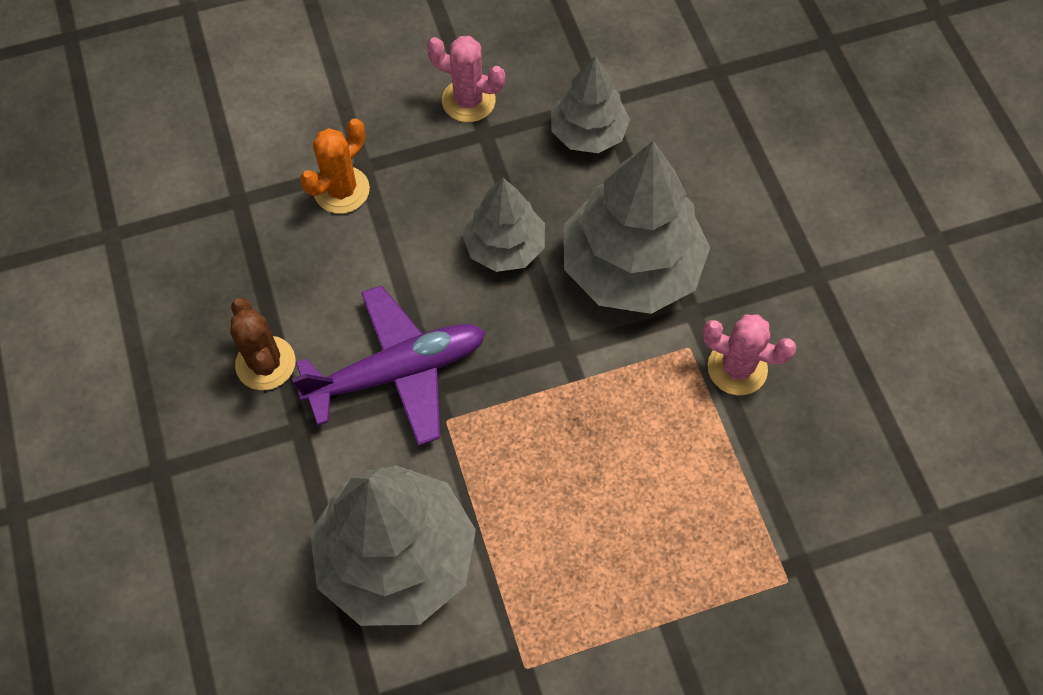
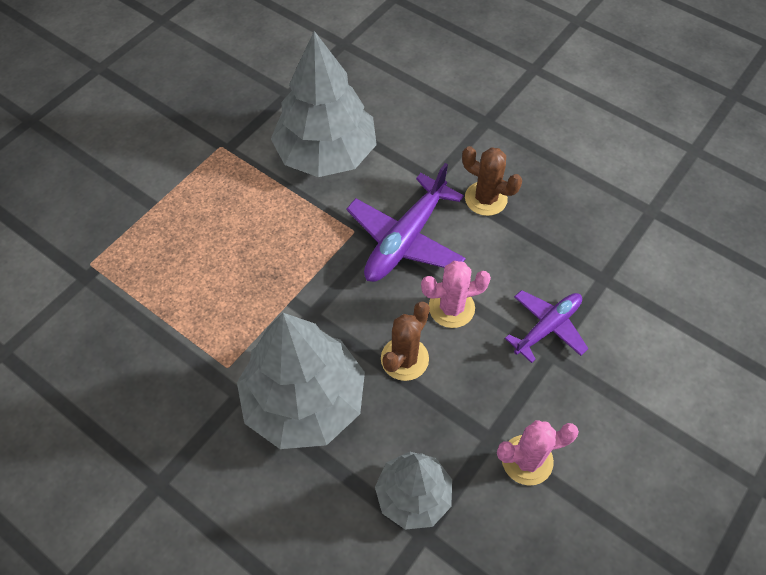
camera: 145 degrees right, 5 degrees down
(341, 190) = (547, 327): orange cactus -> purple plane
(504, 246) = (404, 359): grey tree -> brown cactus
(737, 368) = (185, 373): pink cactus -> pink cactus (451, 308)

